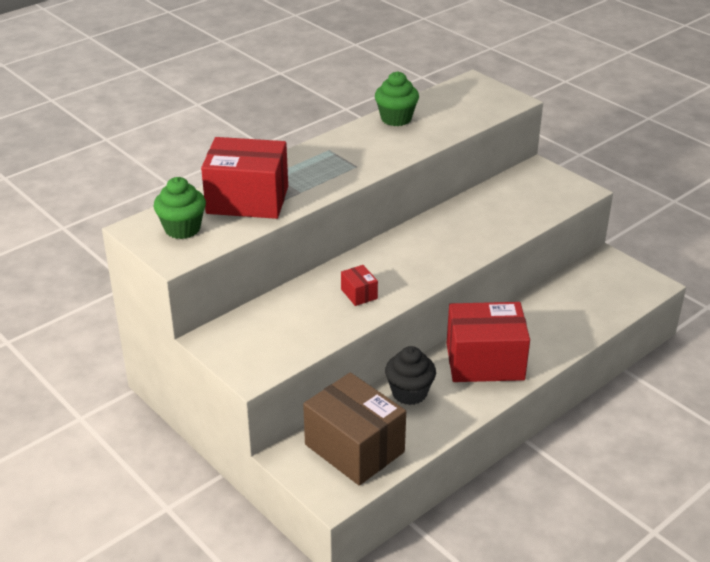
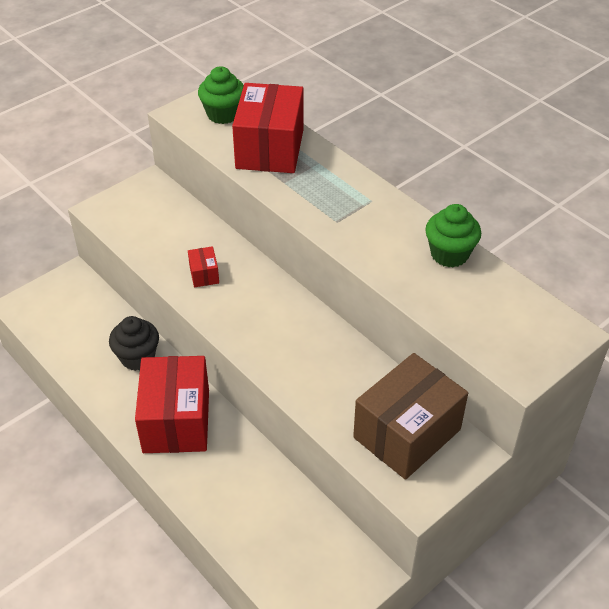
camera: 90 degrees right, 10 degrees up
(354, 448) = (72, 318): brown box -> brown box (407, 433)
(359, 294) = (204, 274): red box -> red box turned 75 degrees counterclockwise

